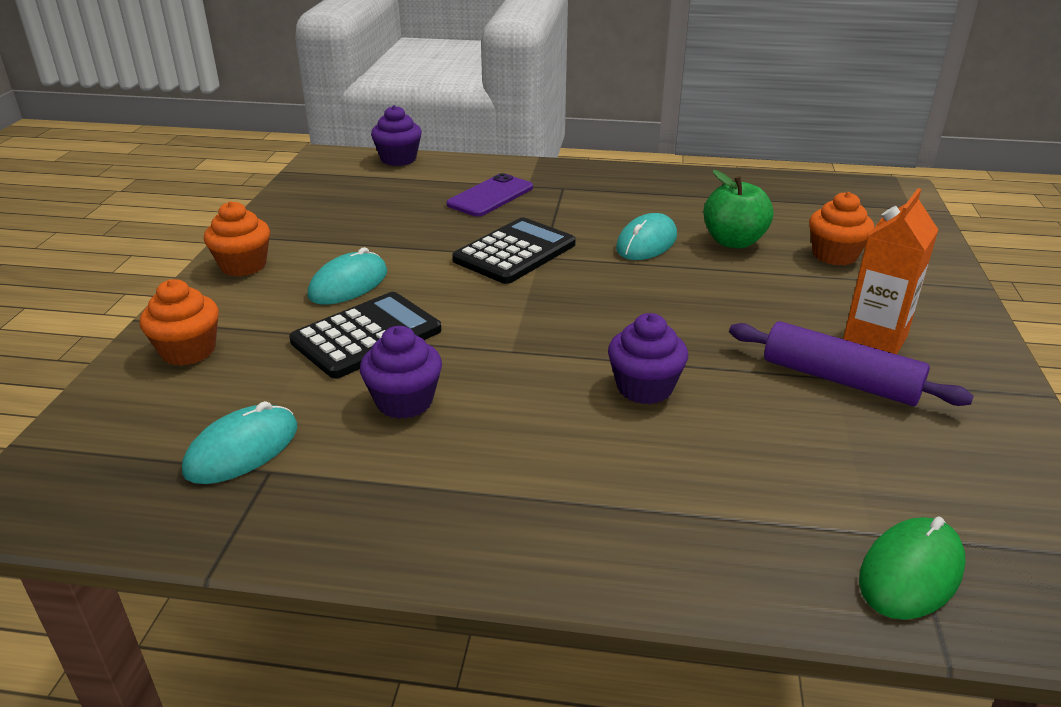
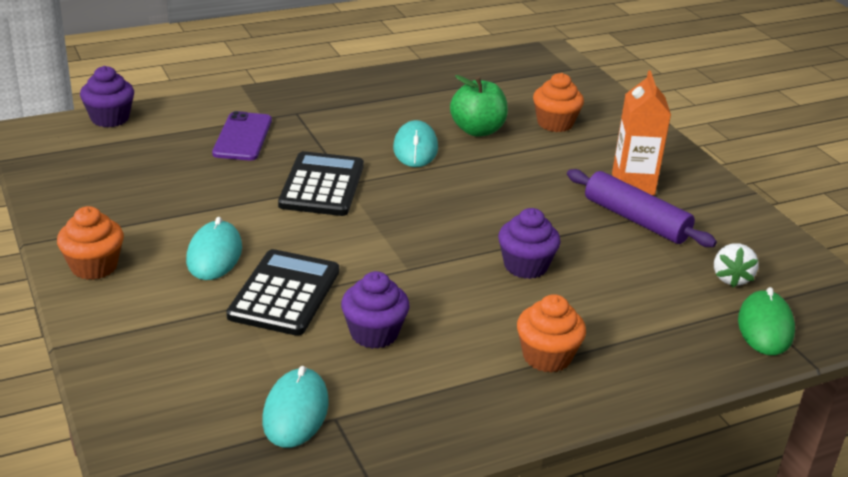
camera: 35 degrees left, 0 degrees up
(188, 351) = (147, 356): orange cupcake -> orange cupcake (547, 357)
(840, 379) = (636, 220): purple rolling pin -> purple rolling pin turned 45 degrees clockwise
(914, 490) = (731, 278): none -> white strawberry

